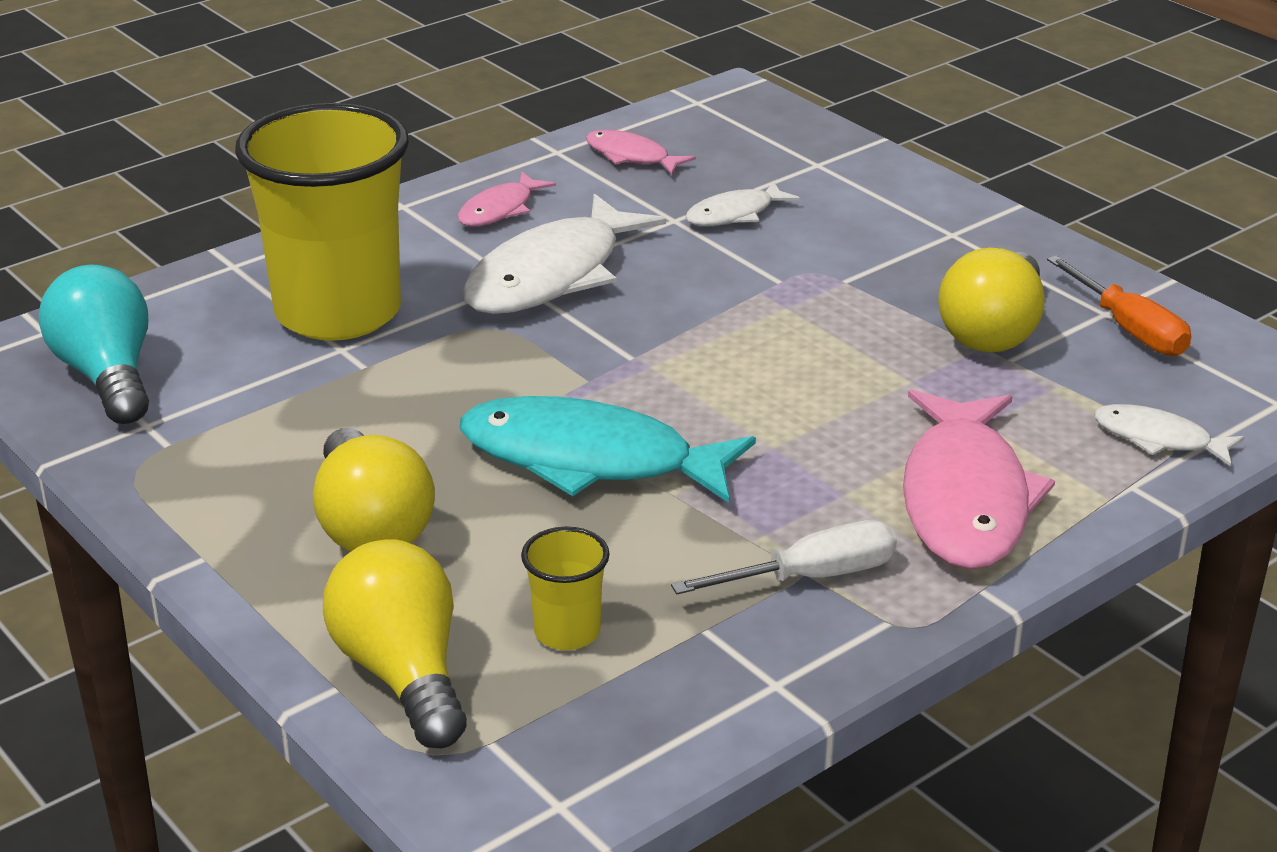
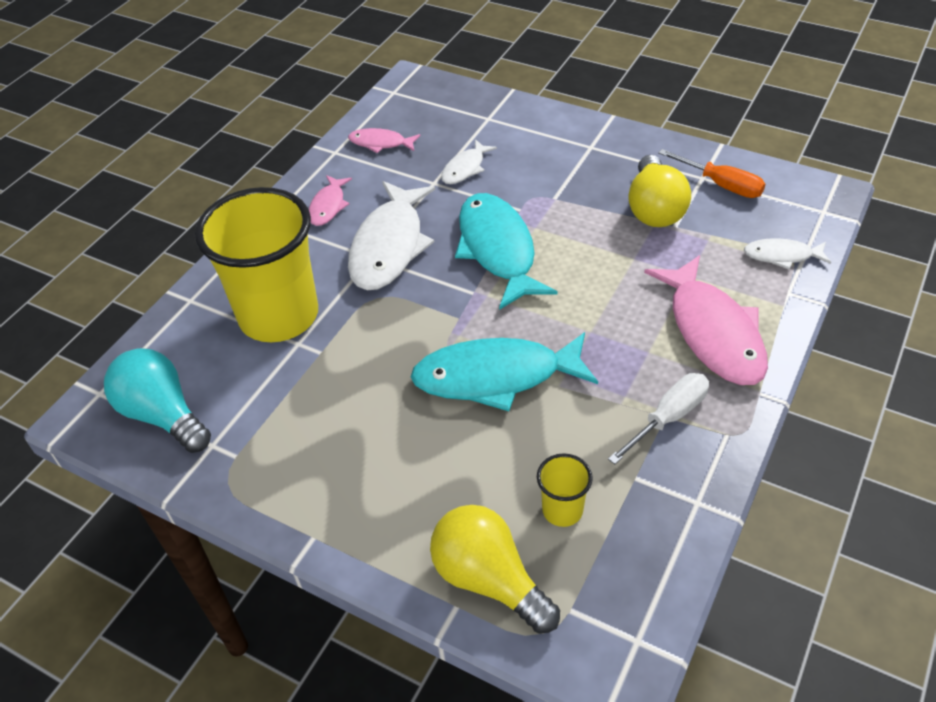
camera: 20 degrees left, 15 degrees up
(371, 525) = (400, 473): yellow light bulb -> none
(708, 319) = (498, 250): none -> turquoise fish

